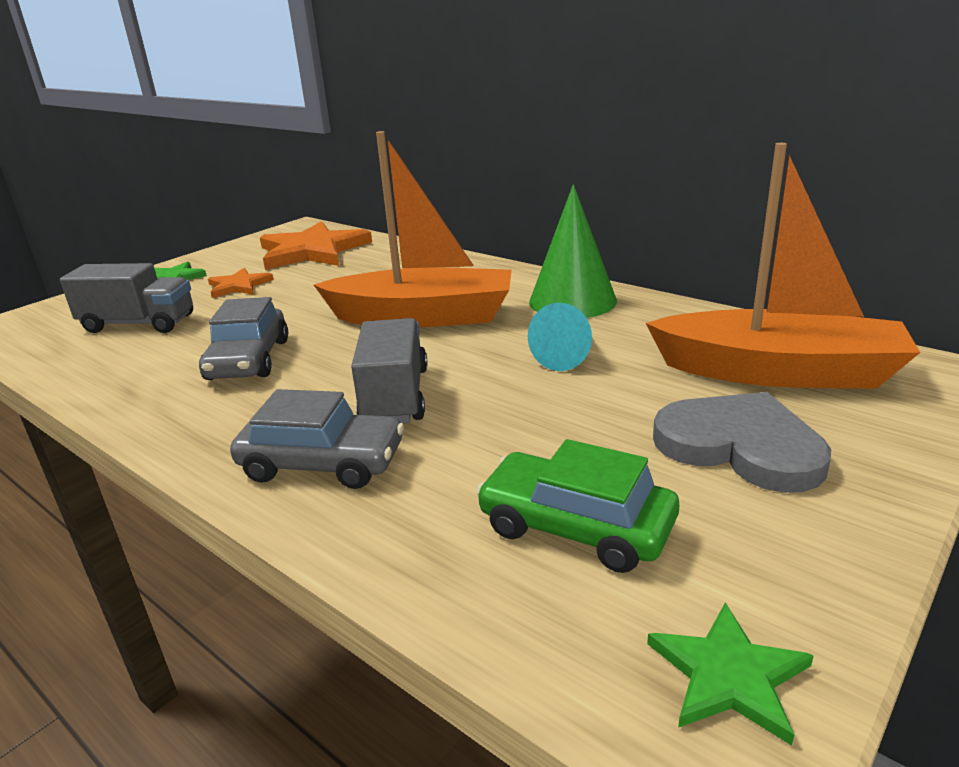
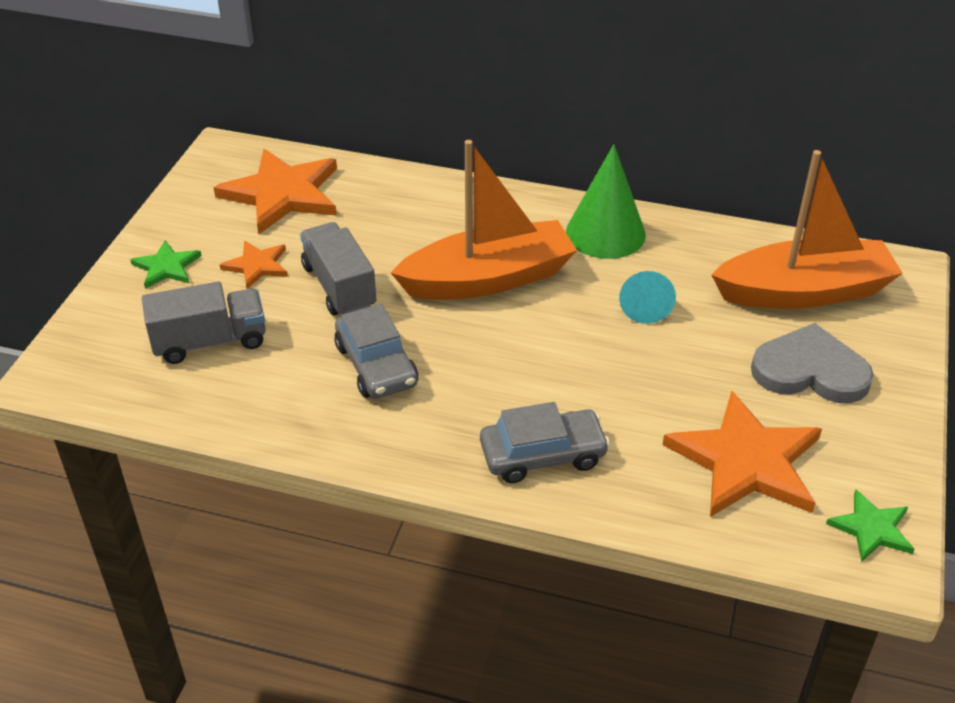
camera: 25 degrees left, 15 degrees up
(395, 396) = (542, 378): grey truck -> grey truck (339, 287)
(576, 527) = (746, 461): green car -> orange star

